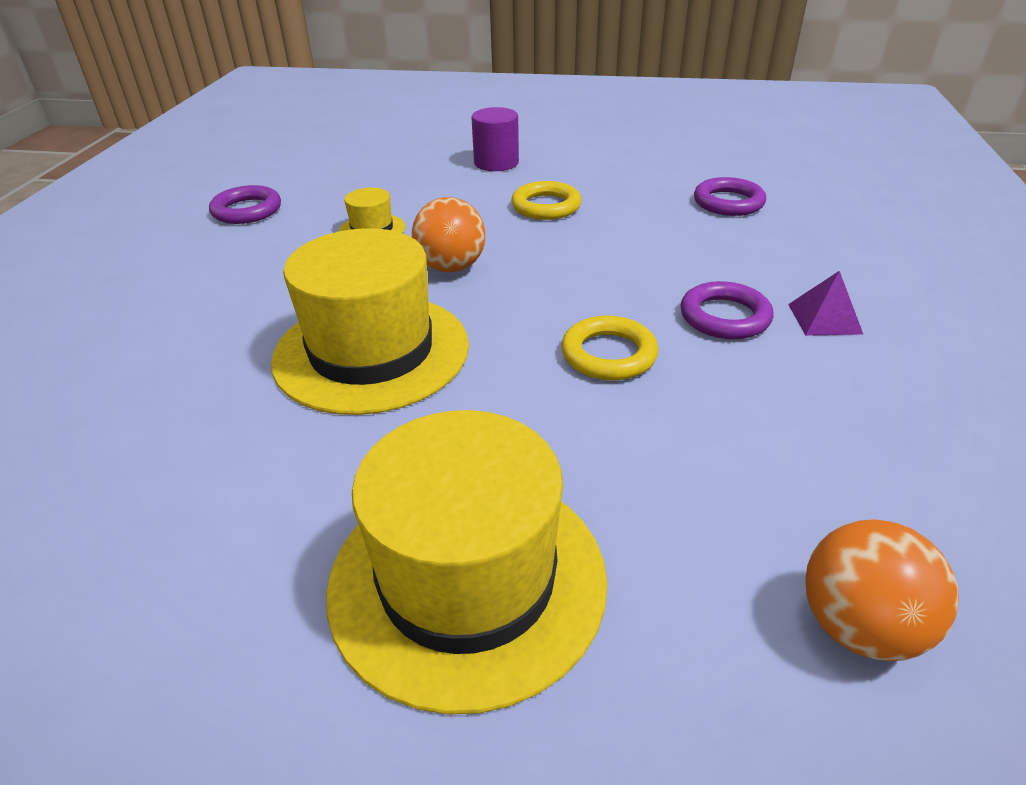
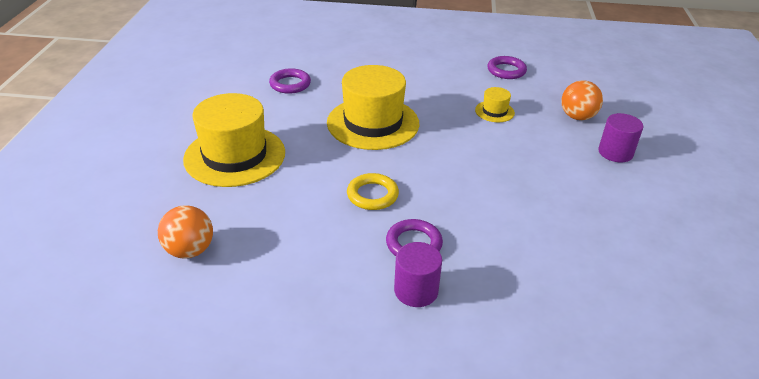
camera: 85 degrees right, 0 degrees up
(451, 267) = (456, 141): orange ball -> orange ball (577, 117)
(546, 206) = (548, 175): yellow ring -> none
(728, 202) = (589, 270): purple ring -> purple ring (290, 84)
(824, 318) = (416, 290): purple pyramid -> purple cylinder

